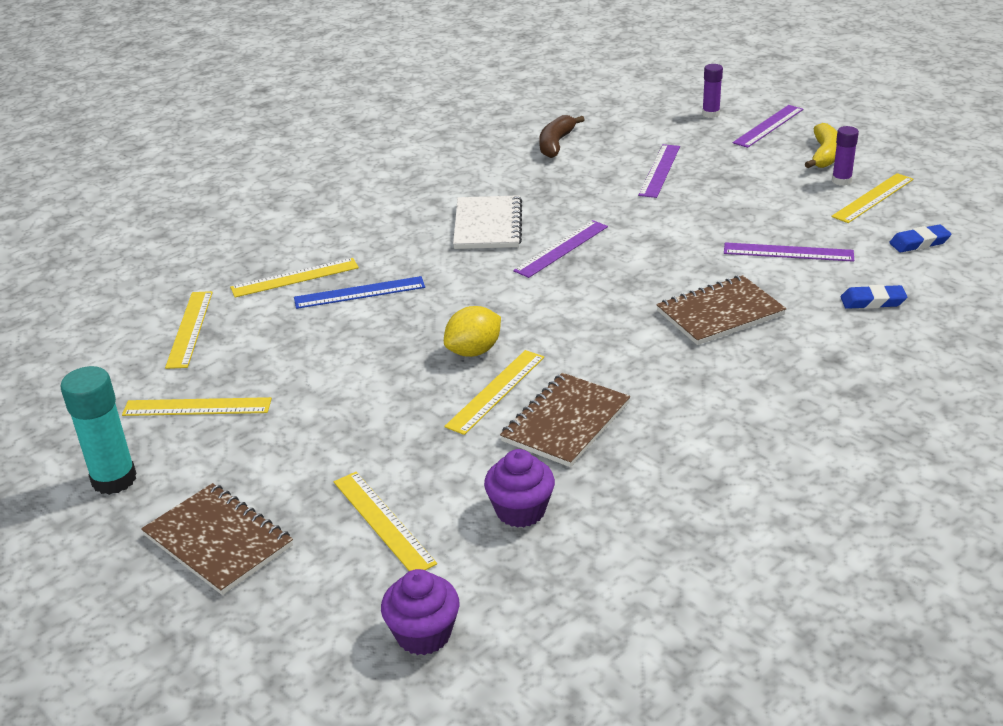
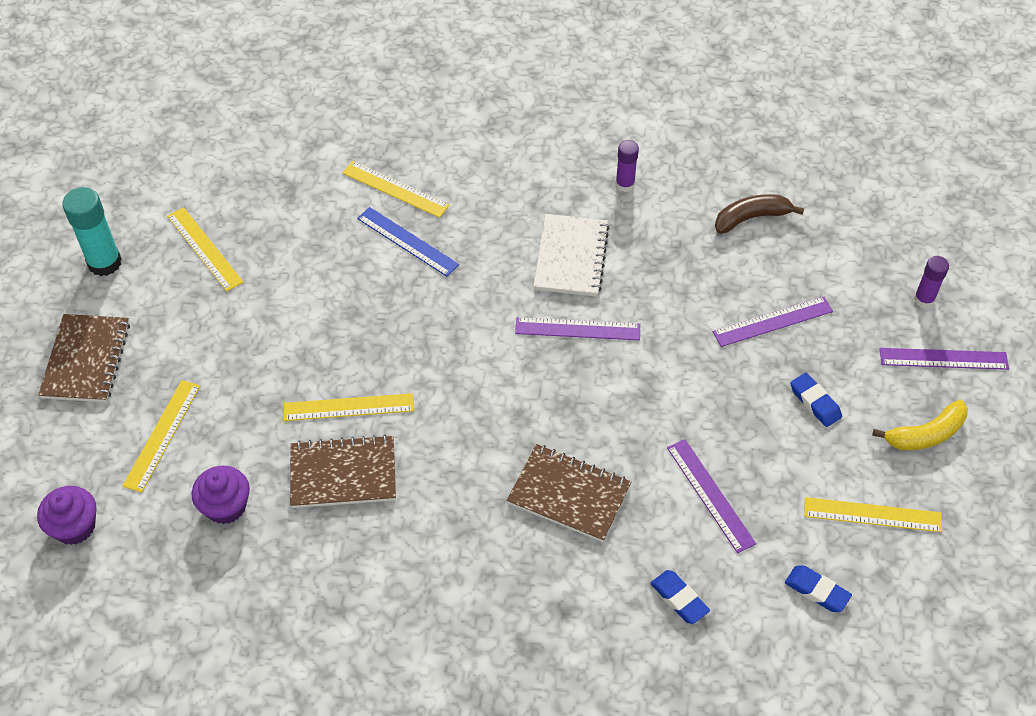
camera: 50 degrees right, 20 degrees up
(189, 329) = (285, 177): yellow ruler -> none
(474, 351) = (388, 362): yellow lemon -> none
(487, 225) = (571, 257): white notebook -> white notebook turned 45 degrees counterclockwise
(751, 182) = (815, 402): none -> blue eraser
(841, 181) = (883, 473): purple glue stick -> purple glue stick (625, 184)

